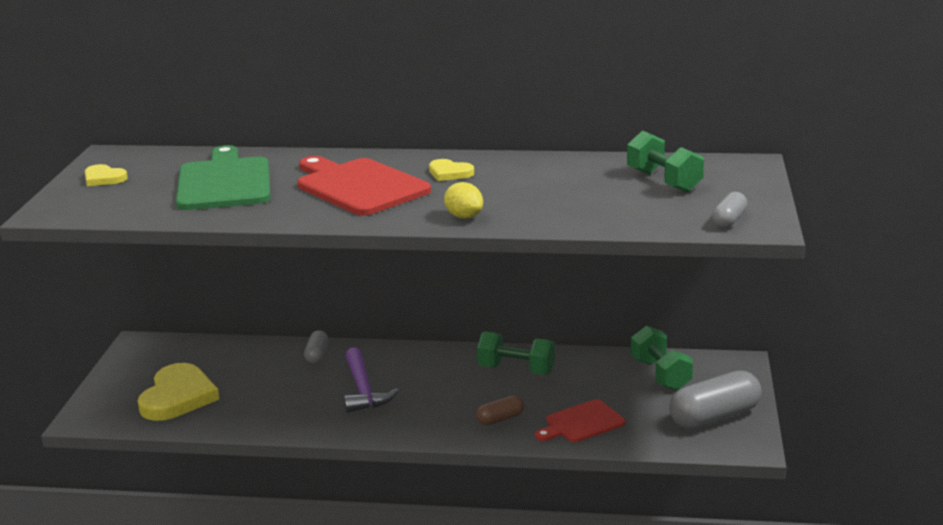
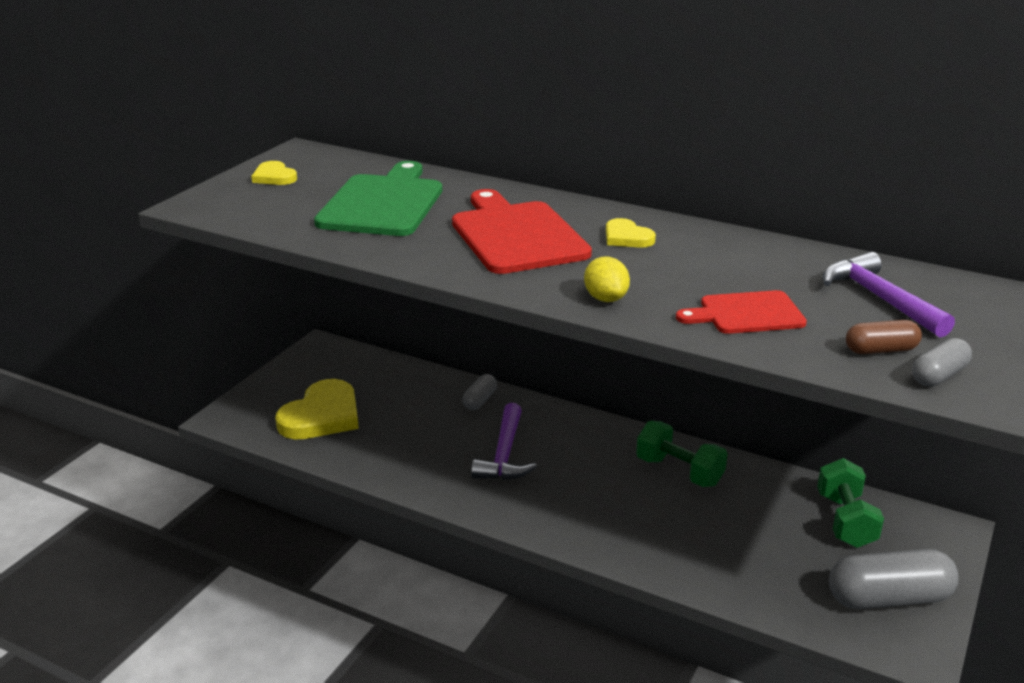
camera: 20 degrees right, 5 degrees up
(500, 419) = (631, 531): brown capsule -> brown capsule (881, 350)
(581, 423) = (722, 561): red cutting board -> red cutting board (746, 314)
(664, 181) = (880, 299): green dumbbell -> purple hammer

